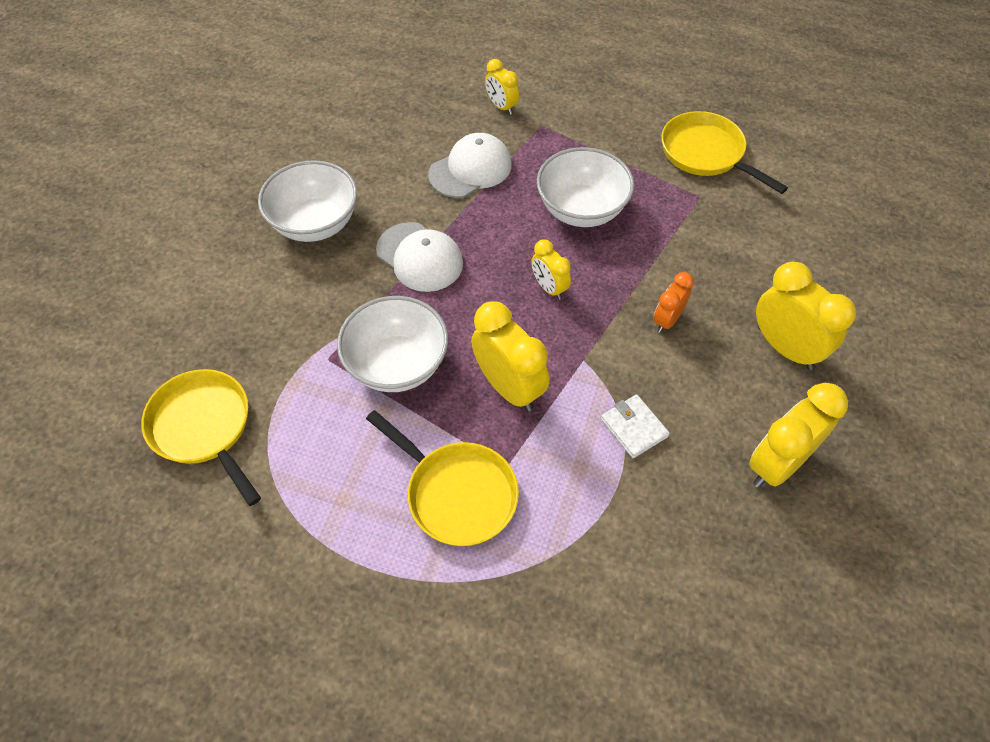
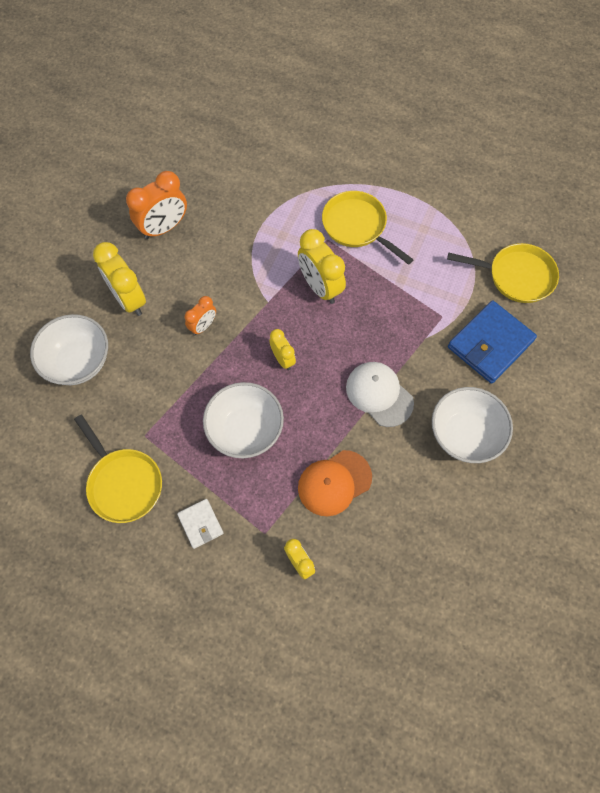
camera: 175 degrees left, 10 degrees up
(204, 428) = (516, 276): yellow pan -> yellow pan turned 45 degrees counterclockwise
(264, 327) = (490, 344): none -> blue wallet
(397, 364) = (394, 308): white bowl -> white bowl (78, 362)
(470, 169) = (334, 483): white cap -> orange cap
(634, 428) = (244, 255): white wallet -> white wallet (200, 524)
(777, 464) = (164, 228): yellow clock -> orange clock

